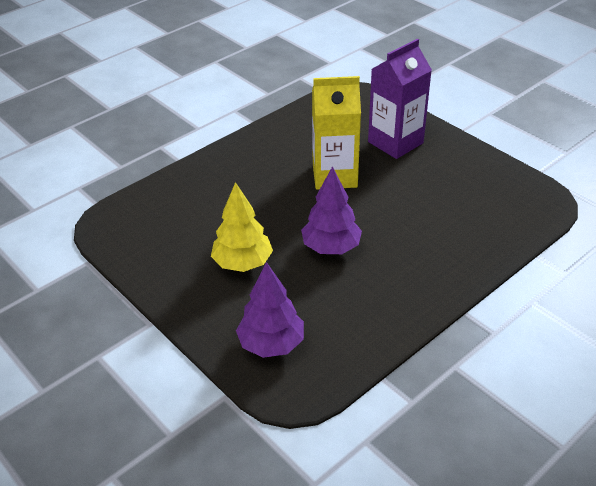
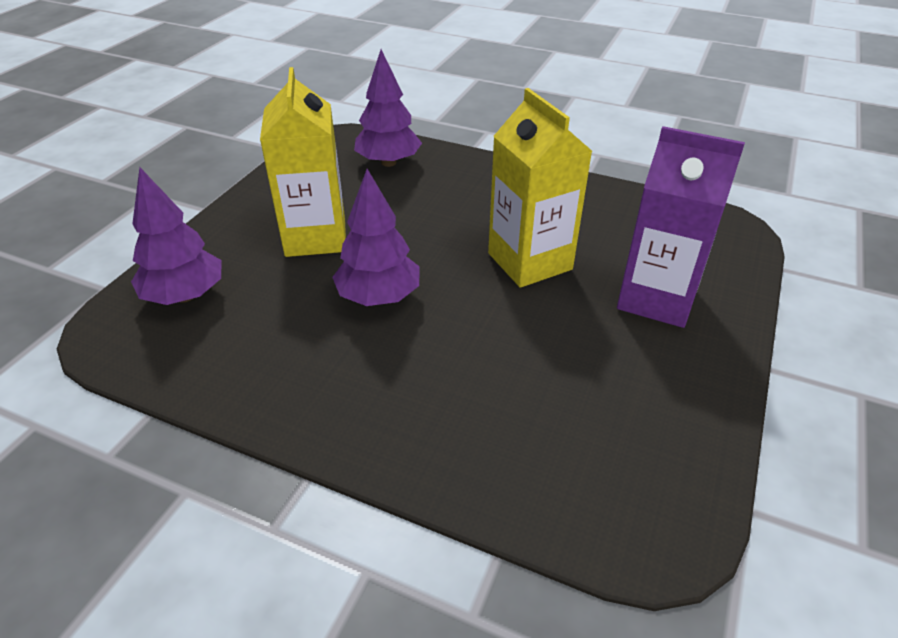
camera: 65 degrees right, 0 degrees up
(169, 205) = (388, 162): none -> purple tree
(243, 263) = (315, 237): yellow tree -> yellow carton

